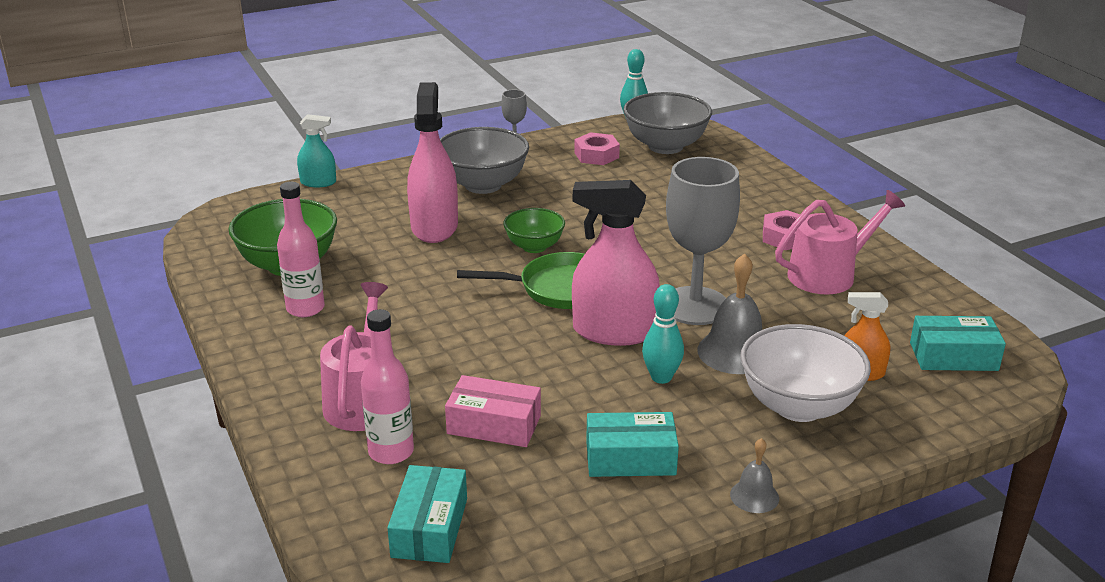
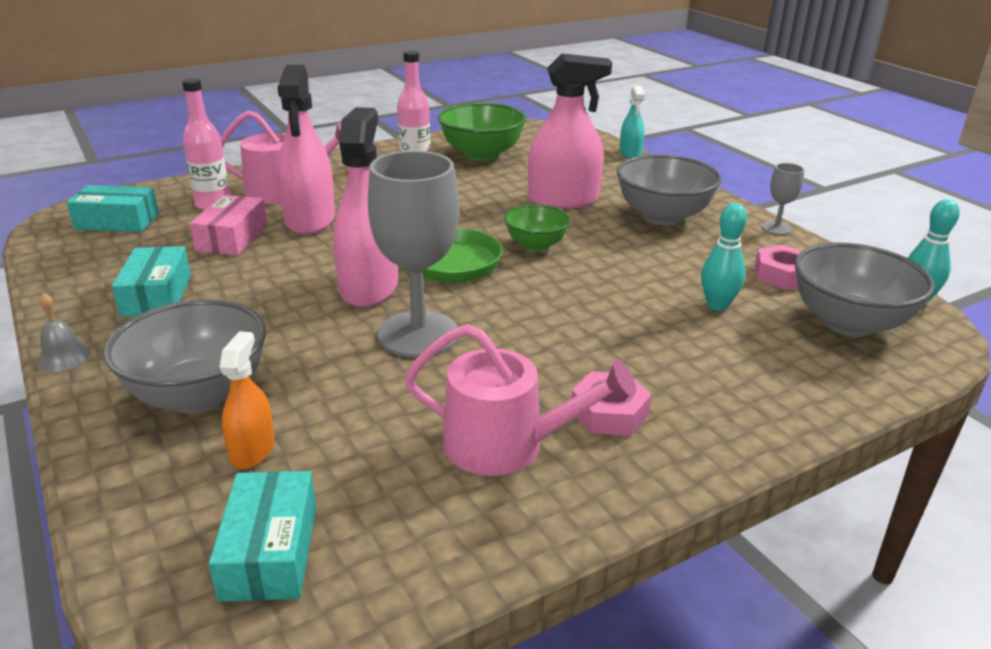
camera: 85 degrees right, 0 degrees up
(454, 374) = (310, 220): none -> pink spray bottle
(661, 377) = (280, 312): turquoise bowling pin -> turquoise bowling pin (717, 305)
(734, 352) = (318, 357): grey bell -> none
(798, 406) = (199, 395): white bowl -> grey bowl
(828, 274) = (506, 445): pink watering can -> pink watering can turned 45 degrees counterclockwise

